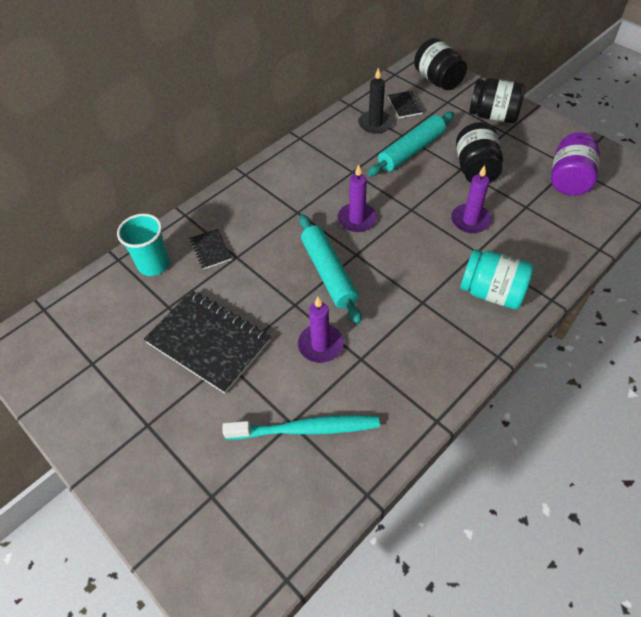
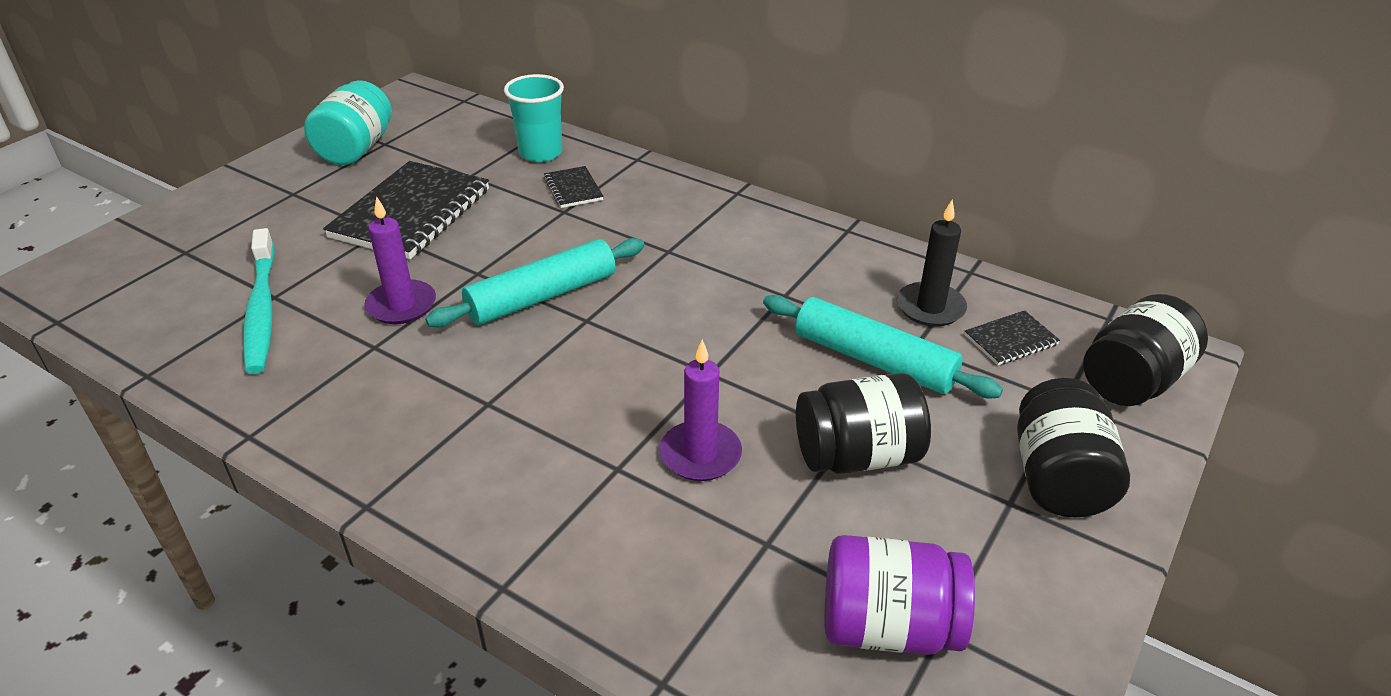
camera: 75 degrees right, 15 degrees down
(211, 250) = (573, 189): black notebook -> black notebook turned 75 degrees counterclockwise
(357, 219) = (667, 312): purple candle -> none
(492, 292) = (514, 493): turquoise jar -> turquoise jar (356, 149)

